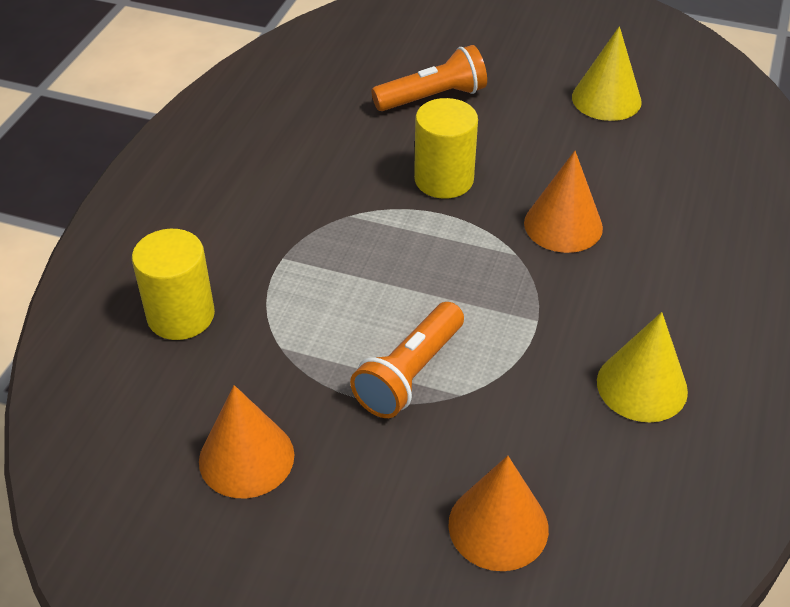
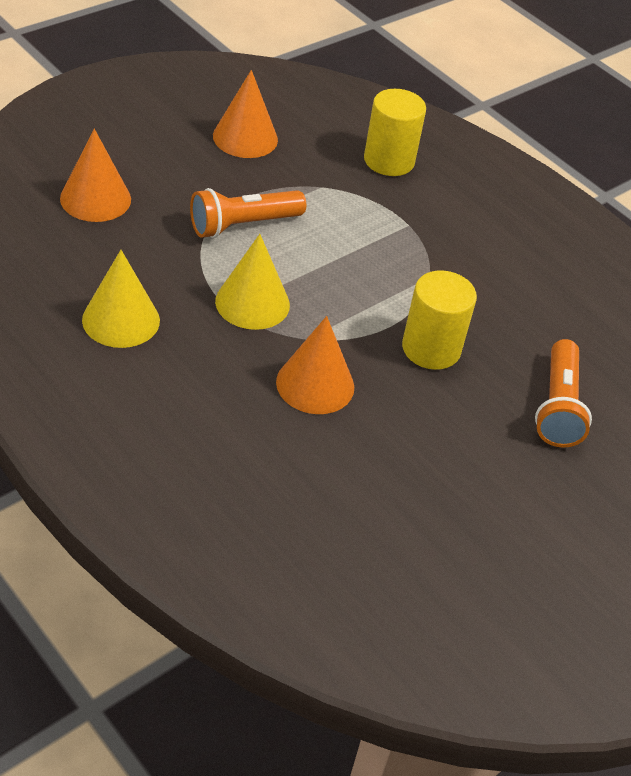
camera: 115 degrees right, 0 degrees up
(410, 374) = (243, 225): orange flashlight -> orange flashlight turned 90 degrees counterclockwise
(606, 99) = (467, 534): yellow cone -> yellow cone (252, 303)

